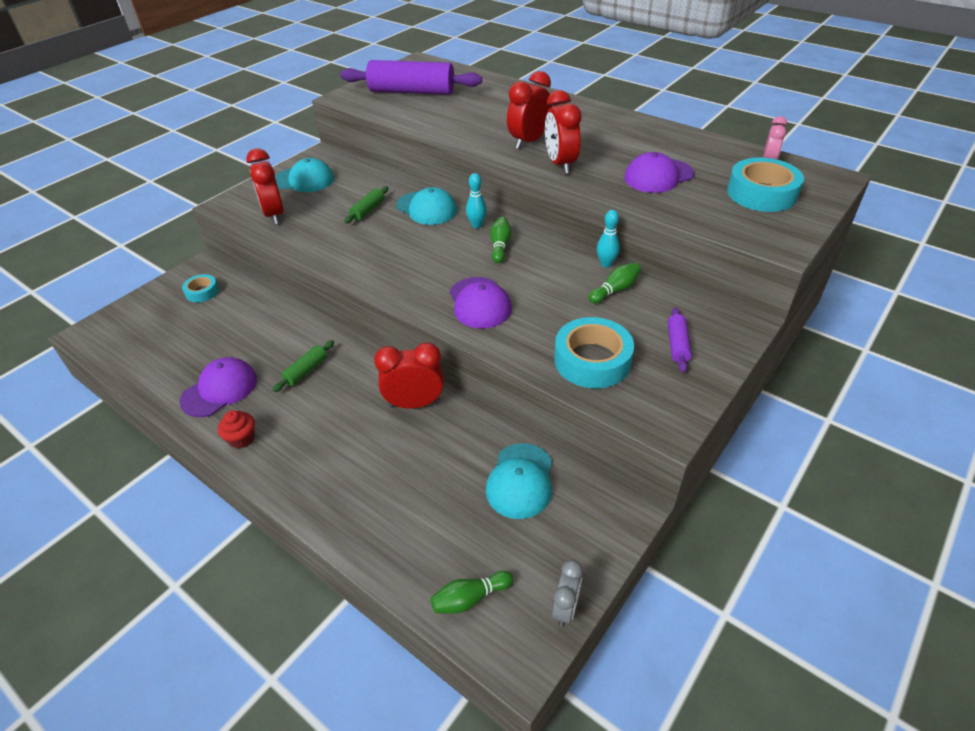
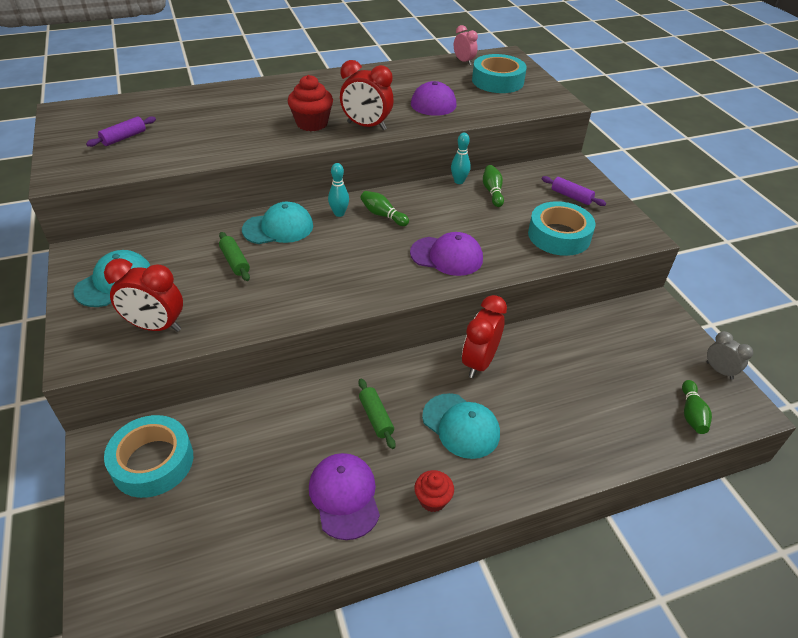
camera: 60 degrees left, 0 degrees up
(202, 292) = (153, 462): turquoise tape -> turquoise tape, size x1.83
(412, 92) = (124, 138): purple rolling pin -> purple rolling pin, size x0.44
(520, 481) = (600, 341): turquoise cap -> turquoise cap (461, 426)
(529, 141) = (312, 123): red clock -> red cupcake

